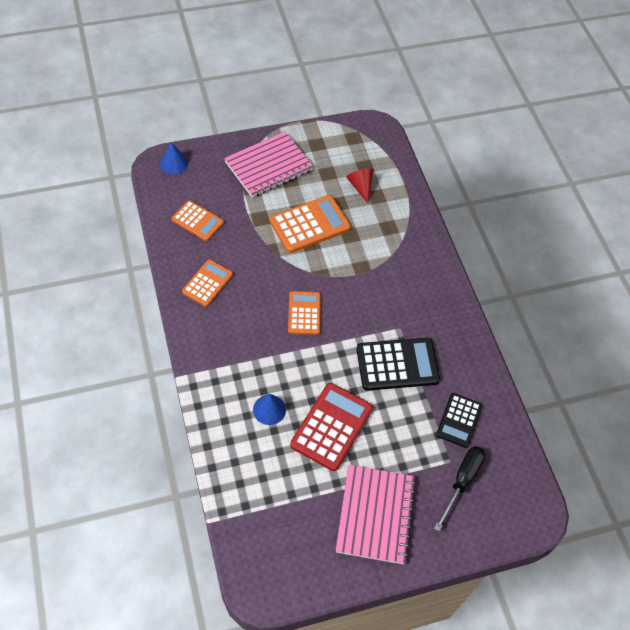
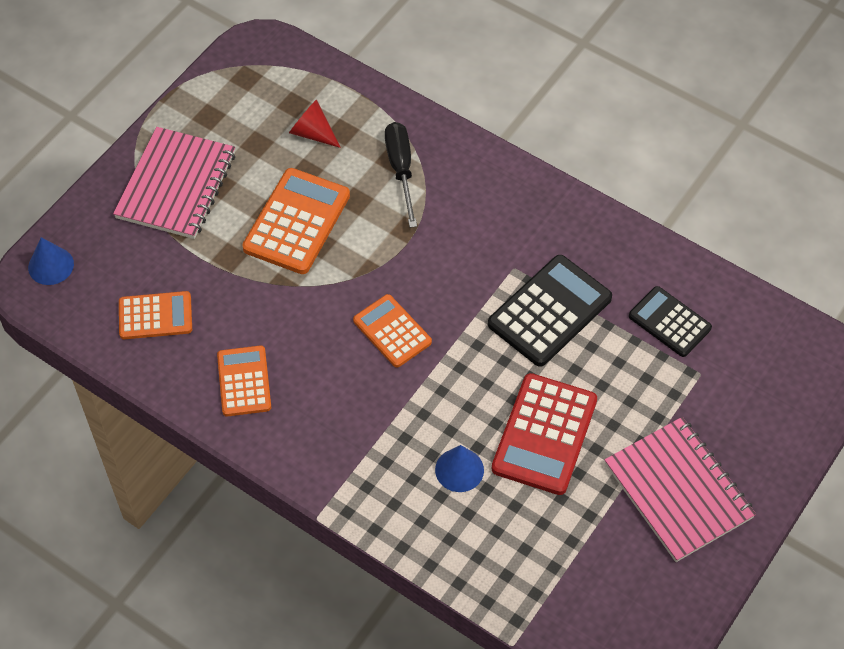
camera: 35 degrees left, 0 degrees up
(331, 427) = (544, 434): red calculator -> red calculator turned 150 degrees counterclockwise
(459, 420) = (669, 322): black calculator -> black calculator turned 150 degrees clockwise
(462, 481) = (731, 385): black screwdriver -> black screwdriver (401, 170)

